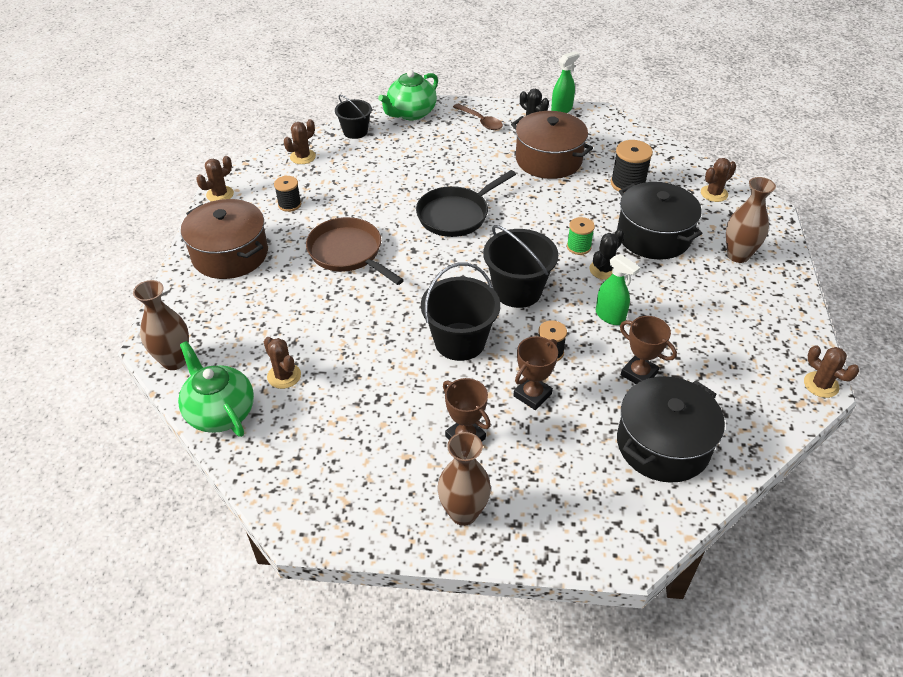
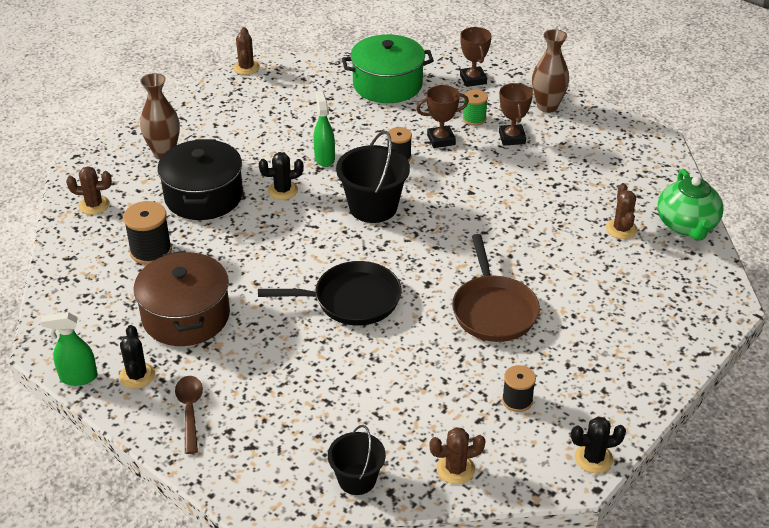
camera: 145 degrees left, 5 degrees down
(174, 361) = (713, 281): brown vase -> none
(220, 194) = (593, 458): brown cactus -> black cactus
(230, 254) = (617, 366): brown pot -> none
(411, 113) = (258, 474): green teapot -> none
(460, 341) = (459, 192): black bucket -> none
(578, 247) = (278, 217): green spool -> green spool (474, 119)
(639, 374) = (353, 120): brown trophy -> brown trophy (473, 79)
(663, 444) = (387, 84): black pot -> green pot

